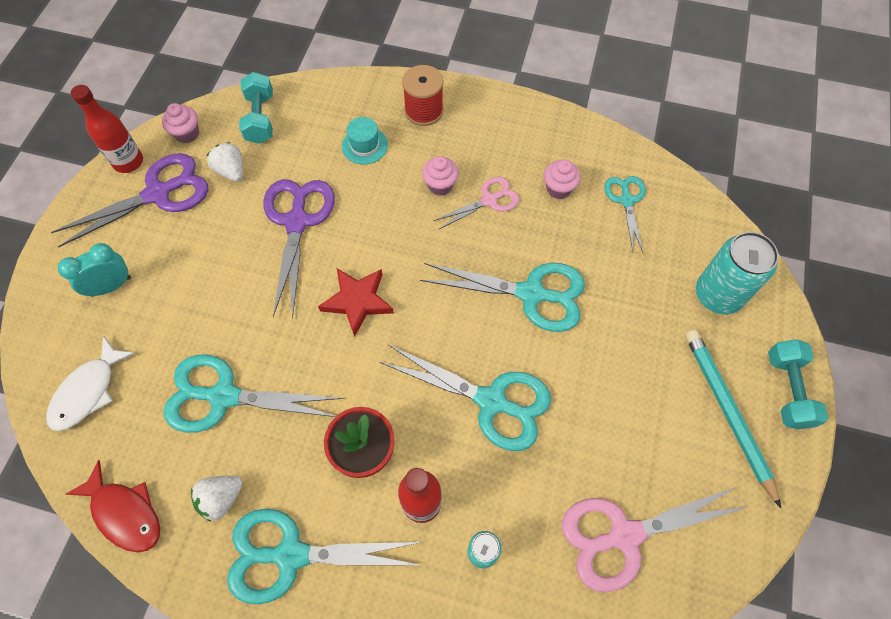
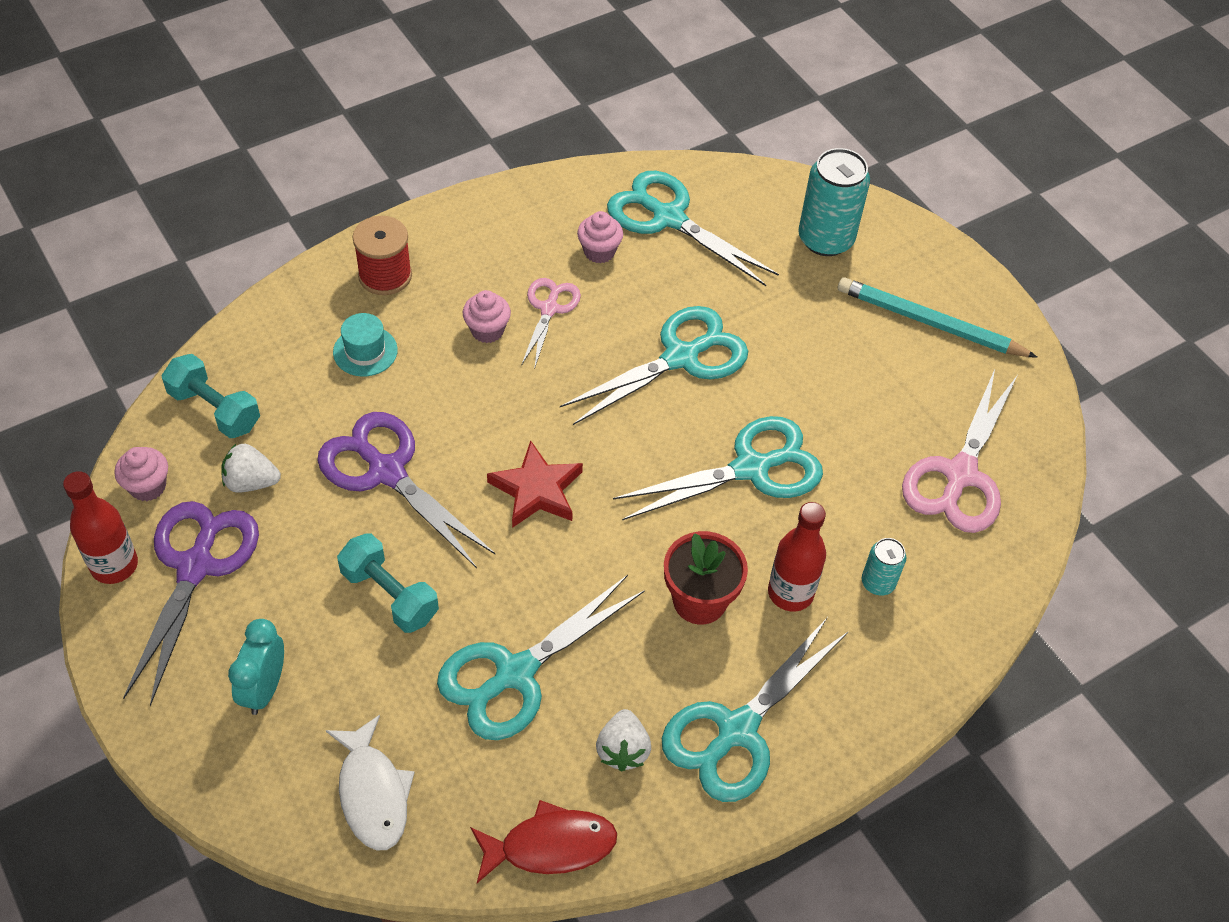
camera: 50 degrees left, 10 degrees down
(626, 200) = (668, 218): turquoise scissors -> turquoise scissors, size x1.71
(787, 390) = (951, 271): turquoise dumbbell -> turquoise dumbbell (389, 595)

